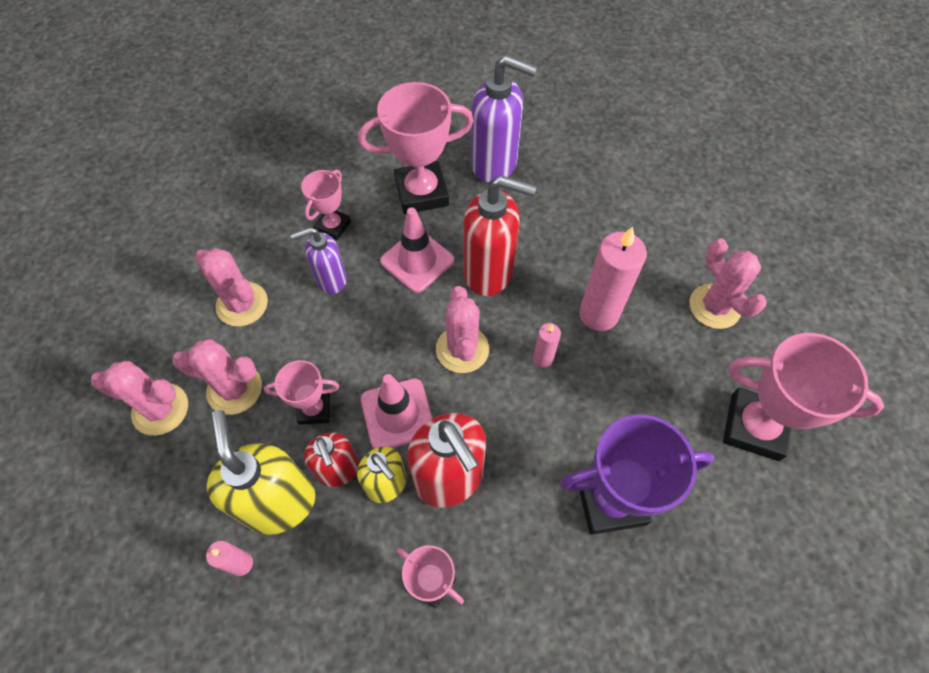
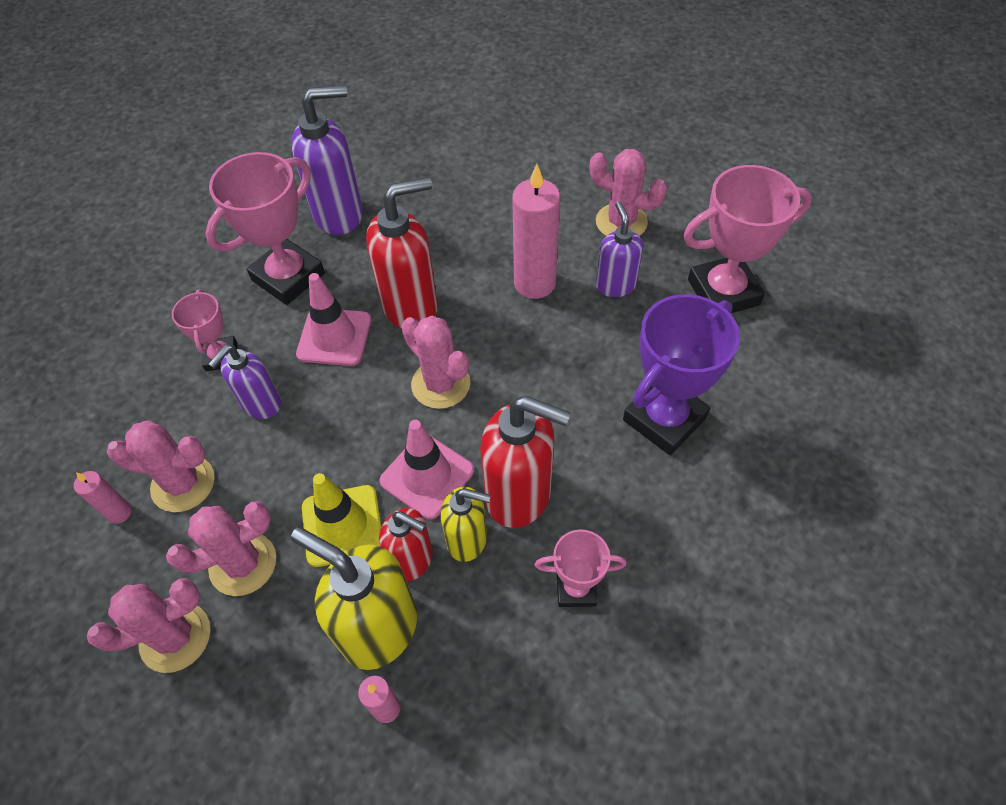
camera: 35 degrees left, 5 degrees down
(314, 409) = (342, 525): pink trophy -> yellow traffic cone
(543, 358) = (517, 347): pink candle -> pink candle (119, 512)
(664, 359) = (615, 285): none -> purple soap dispenser

